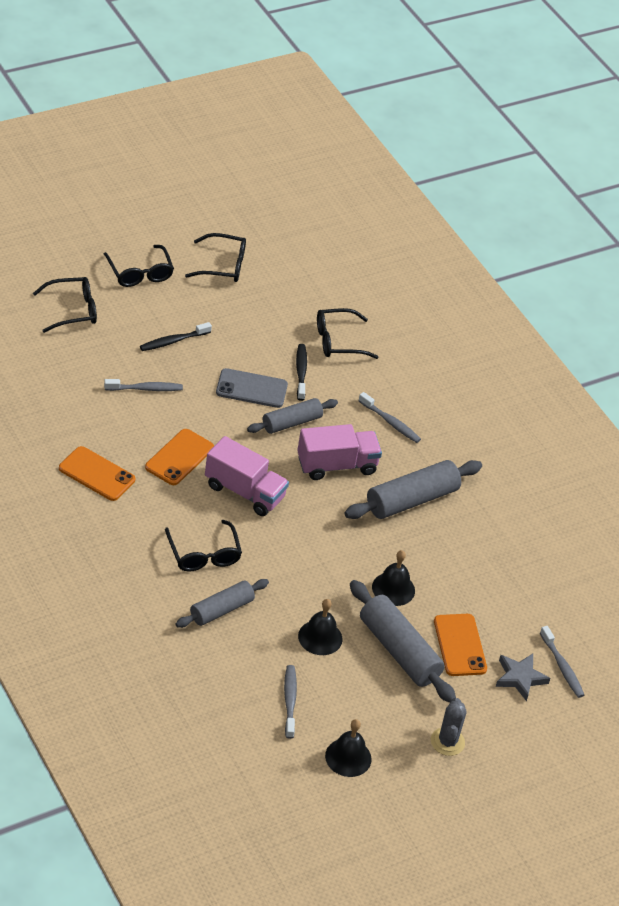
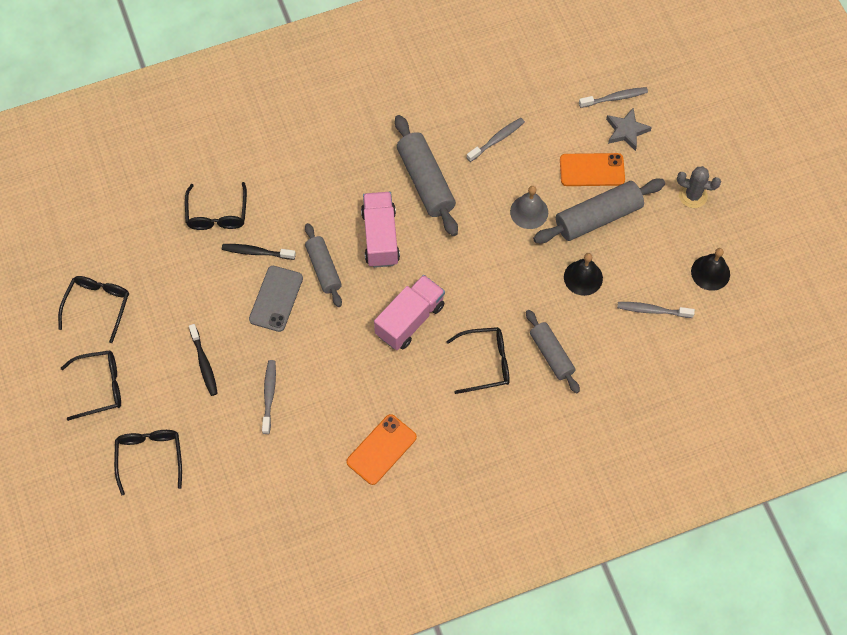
camera: 75 degrees left, 20 degrees up
(179, 457) = (363, 372): orange phone -> none
(390, 422) = (329, 184): grey toothbrush -> grey toothbrush (497, 139)
(393, 589) = (529, 212): black bell -> grey bell

